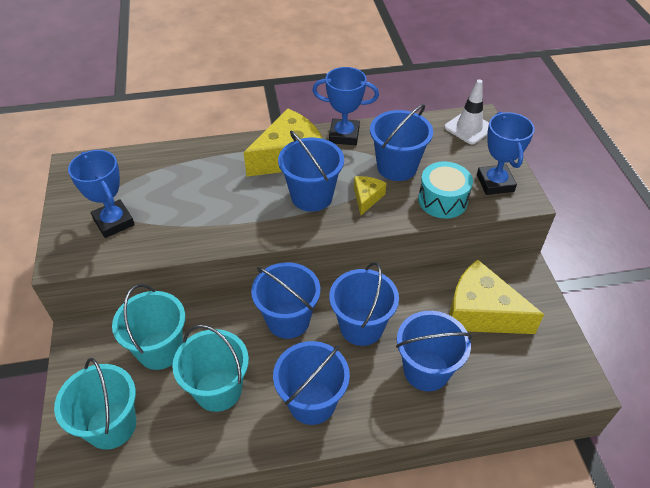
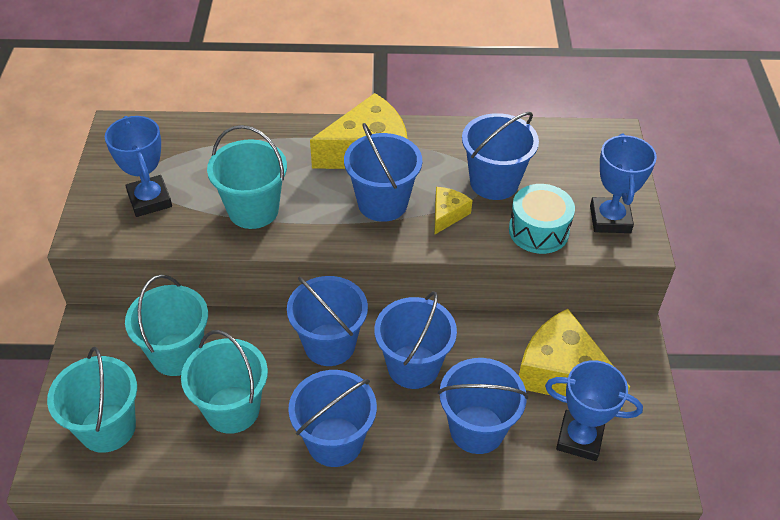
camera: 10 degrees right, 0 degrees up
(205, 217) = (253, 210): none -> turquoise bucket
(344, 135) = (440, 134): blue trophy -> blue trophy (579, 438)
(469, 128) = (598, 146): white traffic cone -> none

